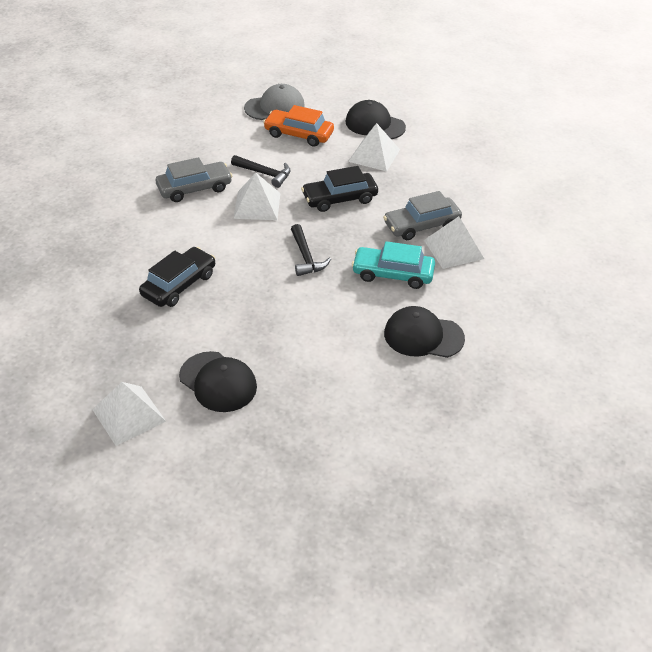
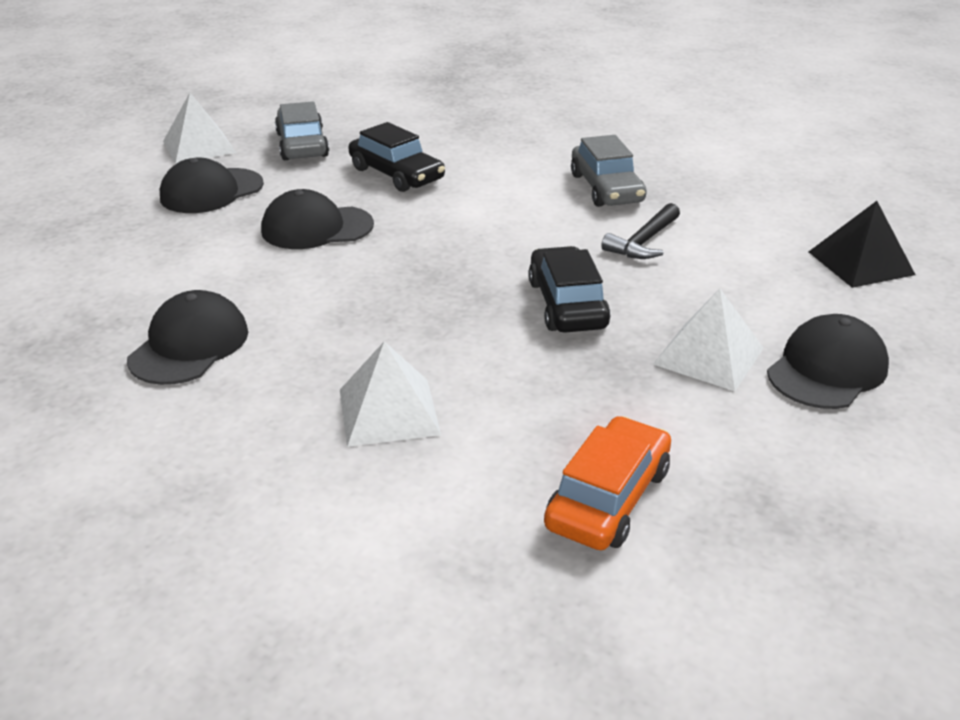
camera: 100 degrees right, 10 degrees down
(257, 205) = (557, 231): white pyramid -> none
(269, 311) = (316, 228): none -> black cap
(275, 107) = (861, 263): grey cap -> black pyramid
(298, 134) = (770, 280): orange car -> orange car (608, 498)
(306, 257) = (419, 262): black hammer -> none
(393, 274) = (348, 335): turquoise car -> none
(421, 225) = (471, 383): grey car -> grey car (302, 145)

